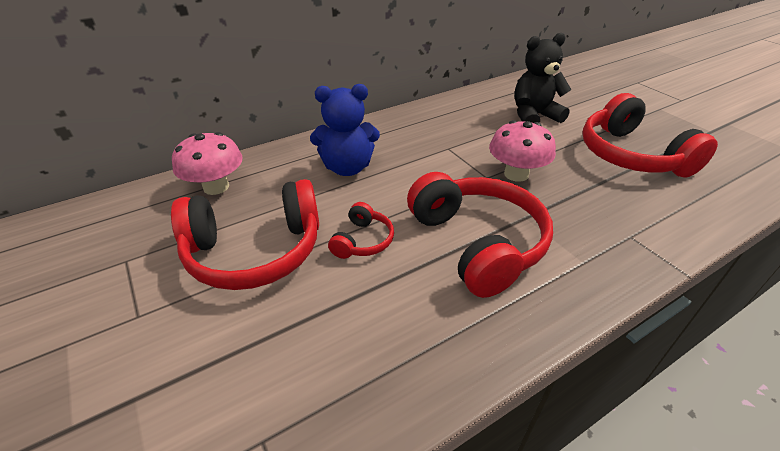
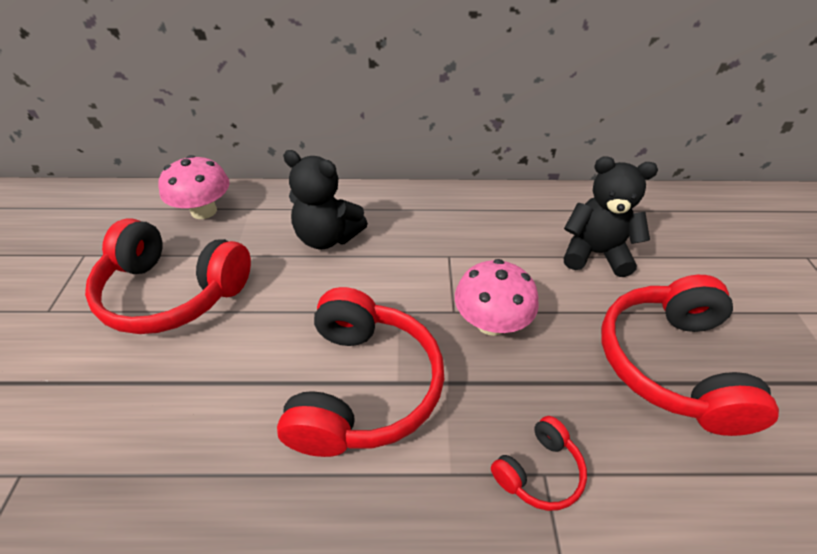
camera: 30 degrees right, 5 degrees up
(347, 168) = (327, 237): blue teddy bear -> black teddy bear
(363, 241) = (263, 327): red headphones -> red headphones (539, 471)

